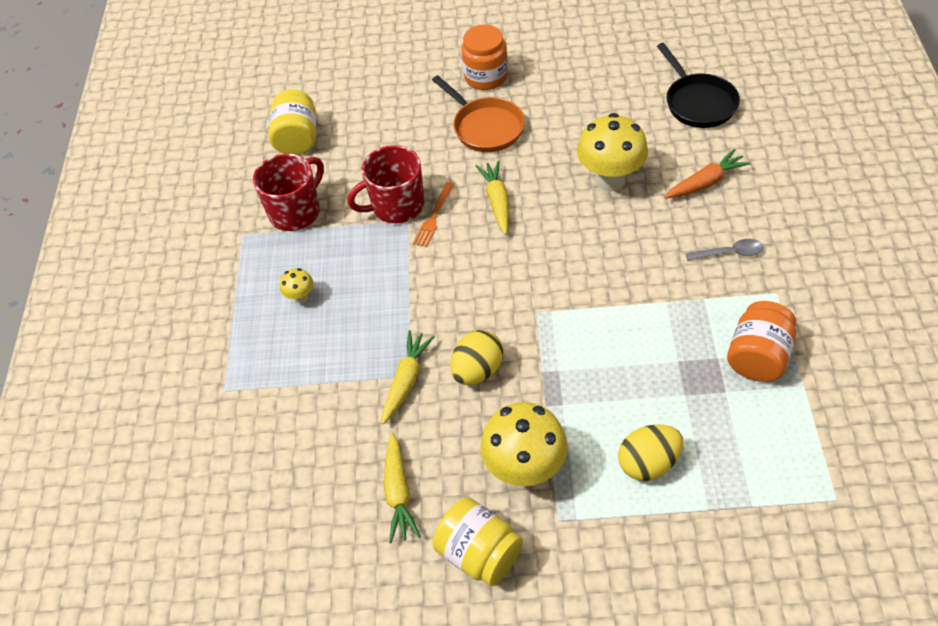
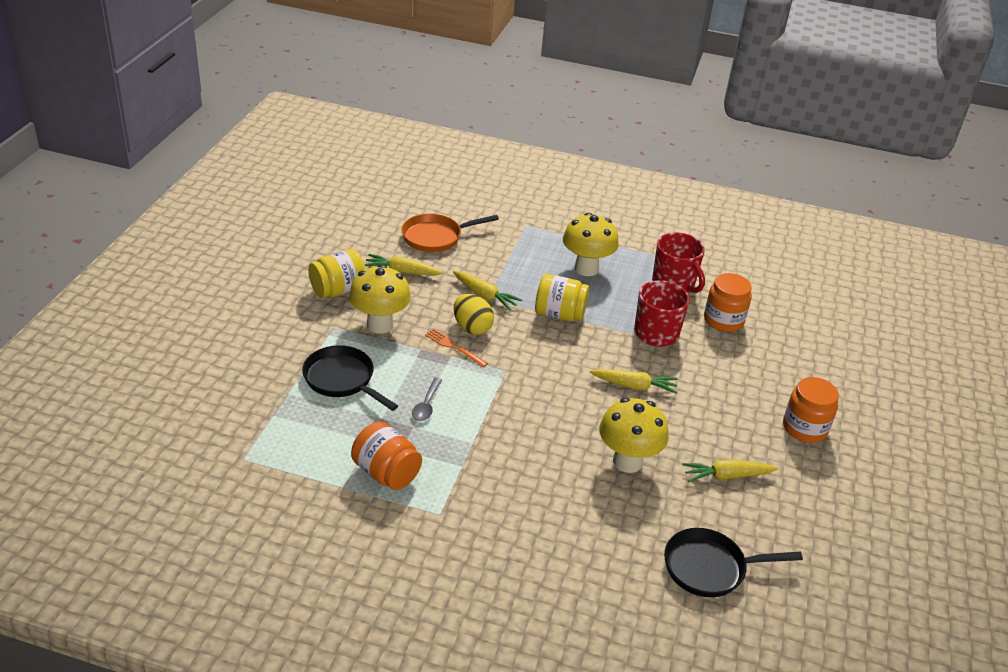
camera: 100 degrees right, 15 degrees down
(297, 139) = (758, 301): yellow jar -> yellow jar (559, 314)
(301, 297) = (586, 269): yellow mushroom -> yellow mushroom, size x2.17
(346, 158) = (723, 320): none -> orange jar
(434, 217) = (633, 347): orange fork -> orange fork (453, 347)
(485, 127) = (731, 406): orange pan -> orange pan (435, 237)
(583, 113) = (726, 476): none -> yellow carrot
(648, 463) = (342, 380): yellow egg -> black pan
(706, 182) = (593, 524): orange carrot -> none
(729, 253) = (500, 503): grey spoon -> grey spoon (426, 405)

